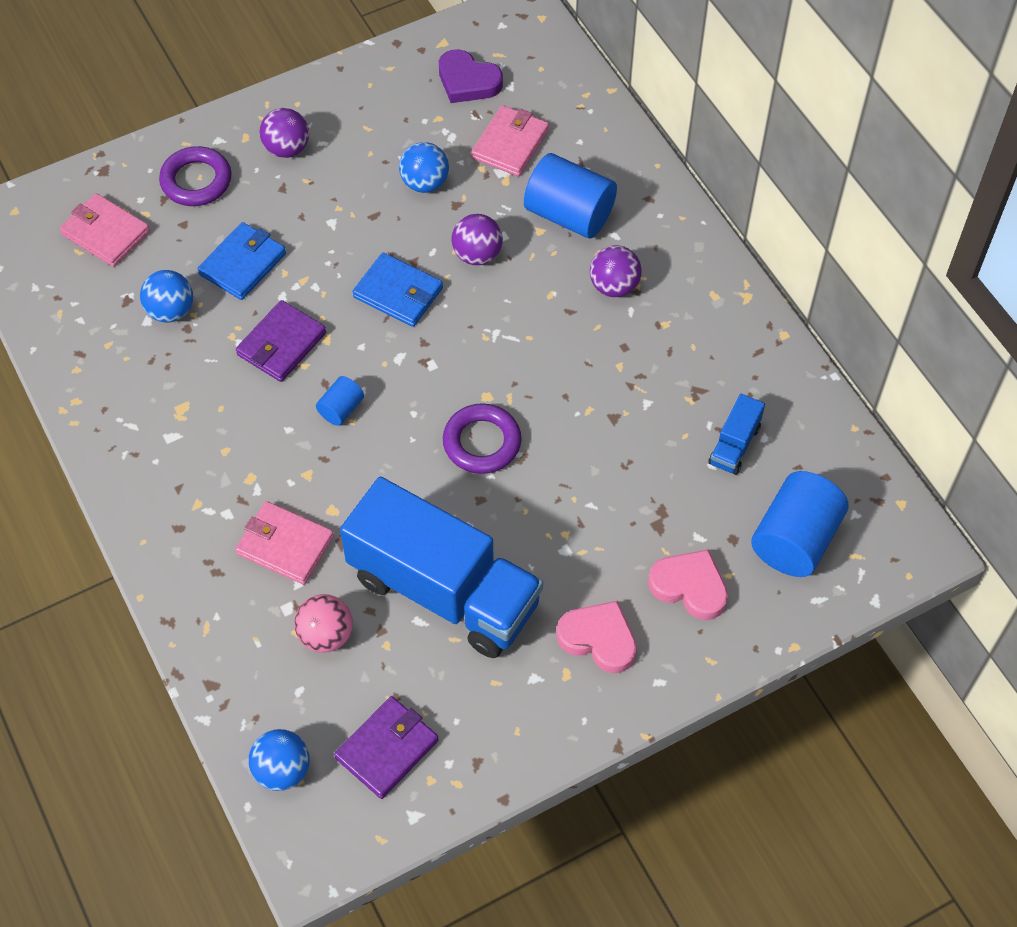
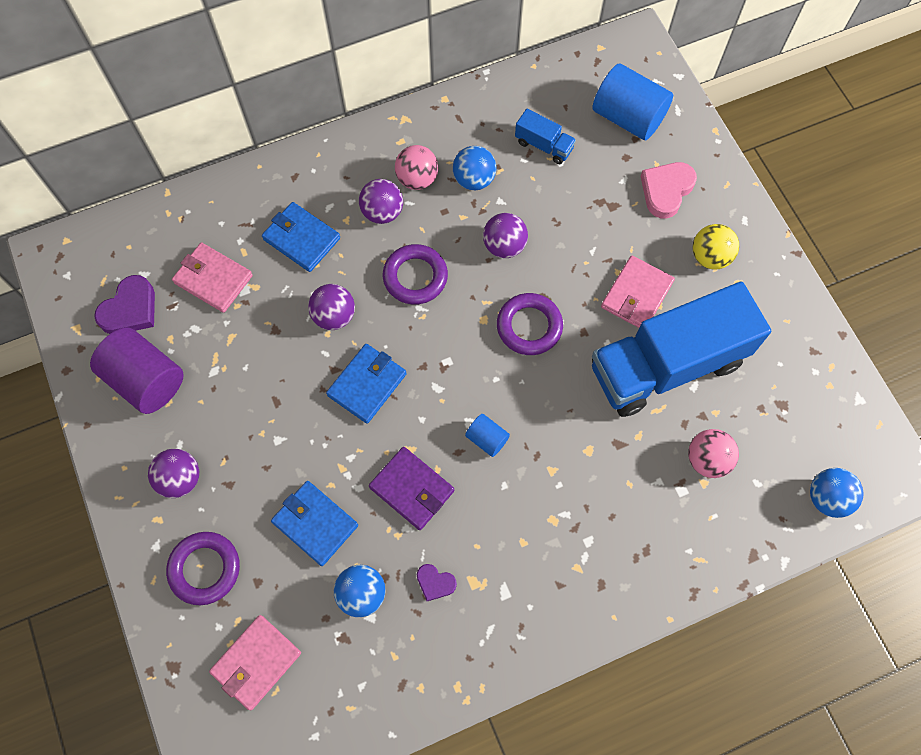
camera: 85 degrees left, 10 degrees up
(181, 373) = (435, 583): none -> purple heart
(285, 545) = (622, 491): pink wallet -> pink wallet (636, 295)
(387, 749) = (805, 416): purple wallet -> none
(390, 106) = (146, 380): none -> purple cylinder
(425, 183) = (245, 355): blue ball -> blue ball (474, 179)
(444, 590) = (667, 365): blue truck -> blue truck turned 150 degrees counterclockwise
(533, 325) = (415, 277): none -> purple ring
(569, 215) = (301, 239): blue cylinder -> blue wallet
(585, 411) = (504, 246): none -> purple ball
(598, 639) = (710, 257): pink heart -> yellow ball
(664, 316) = (417, 179): none -> pink ball

